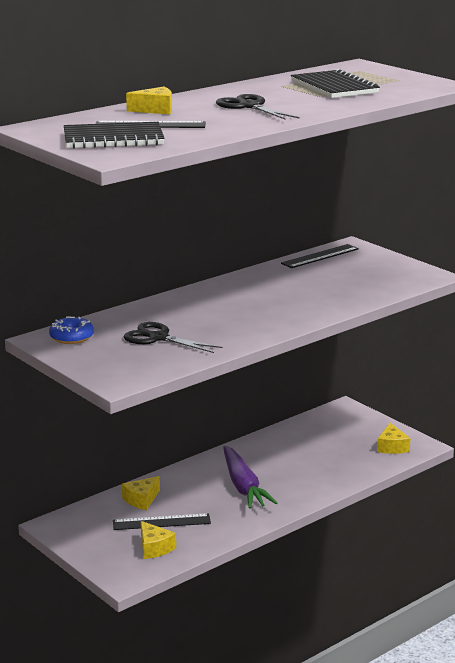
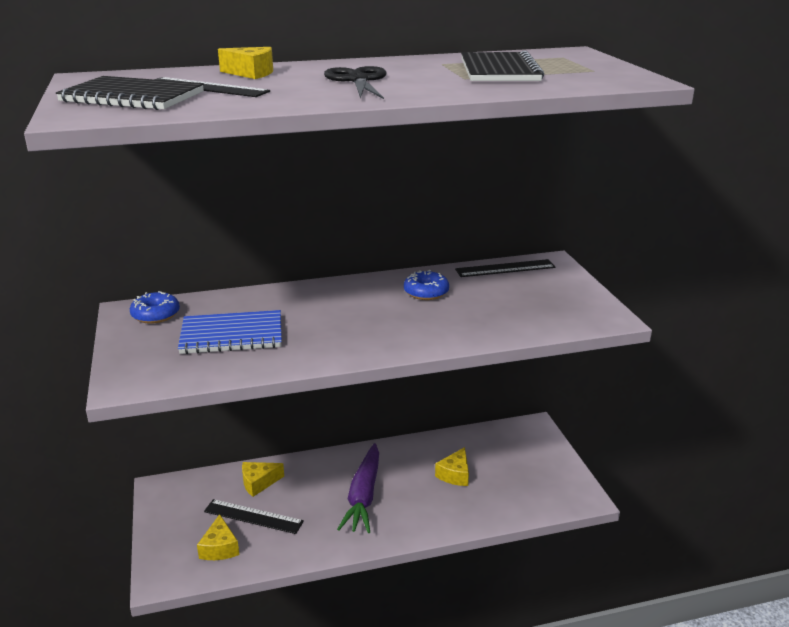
camera: 25 degrees right, 5 degrees up
(158, 338) = (232, 335): black scissors -> blue notebook
(276, 283) = (426, 292): none -> blue donut
(392, 447) = (550, 490): yellow cheese -> yellow cheese (455, 474)

